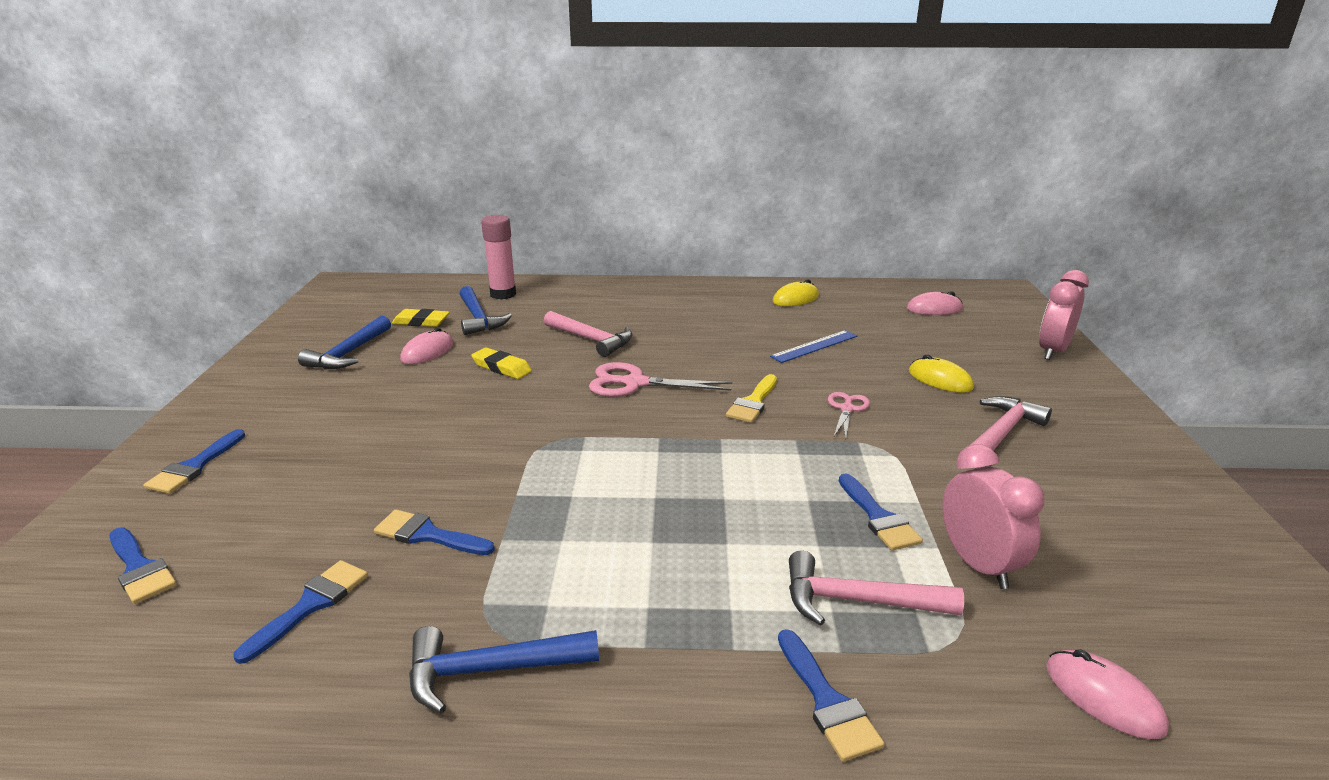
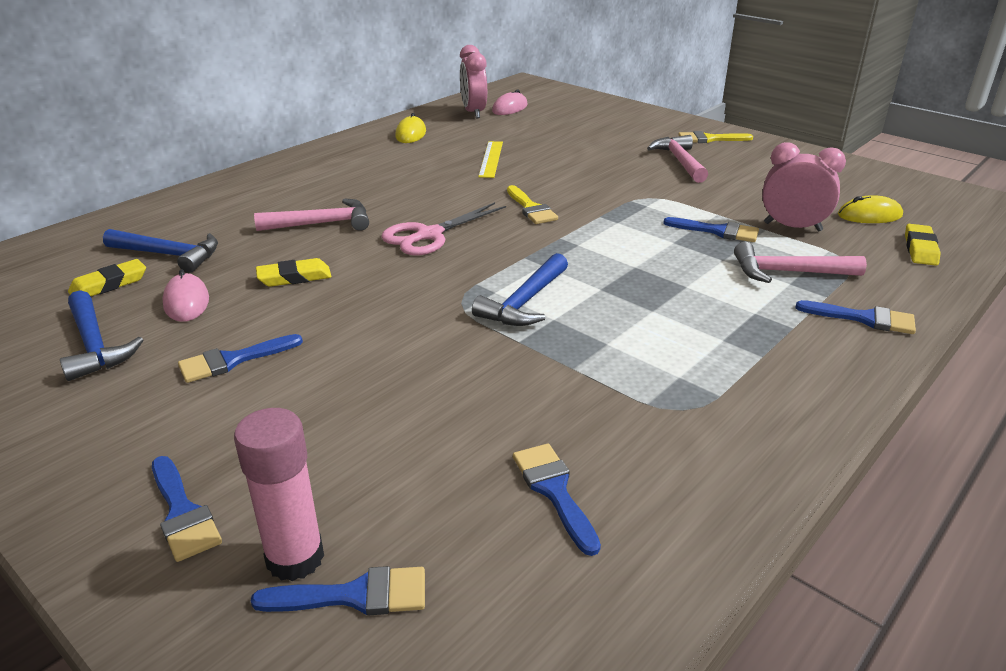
camera: 50 degrees left, 5 degrees up
(427, 535) = (522, 400): blue brush -> blue brush (232, 360)
(491, 670) = (729, 424): blue hammer -> blue hammer (524, 302)
(503, 294) = (142, 227): pink glue stick -> pink glue stick (295, 558)
(814, 346) = (491, 159): blue ruler -> yellow ruler
(847, 409) = (588, 186): pink scissors -> none
(858, 601) = (788, 272): pink hammer -> pink hammer turned 45 degrees clockwise
(940, 380) = (598, 148): yellow mouse -> yellow mouse (869, 215)
(1053, 351) = (616, 109): pink clock -> pink clock (473, 112)
(1099, 427) = (709, 139): none -> yellow brush
(1103, 697) = (920, 249): pink mouse -> yellow eraser

